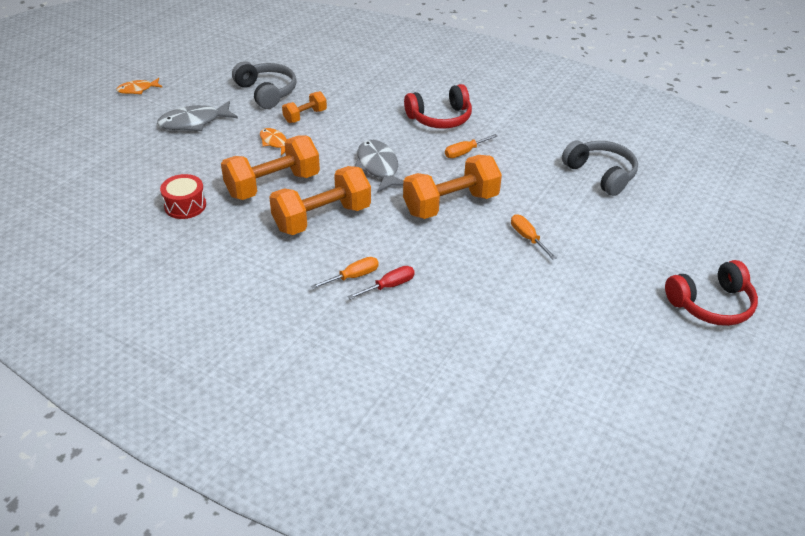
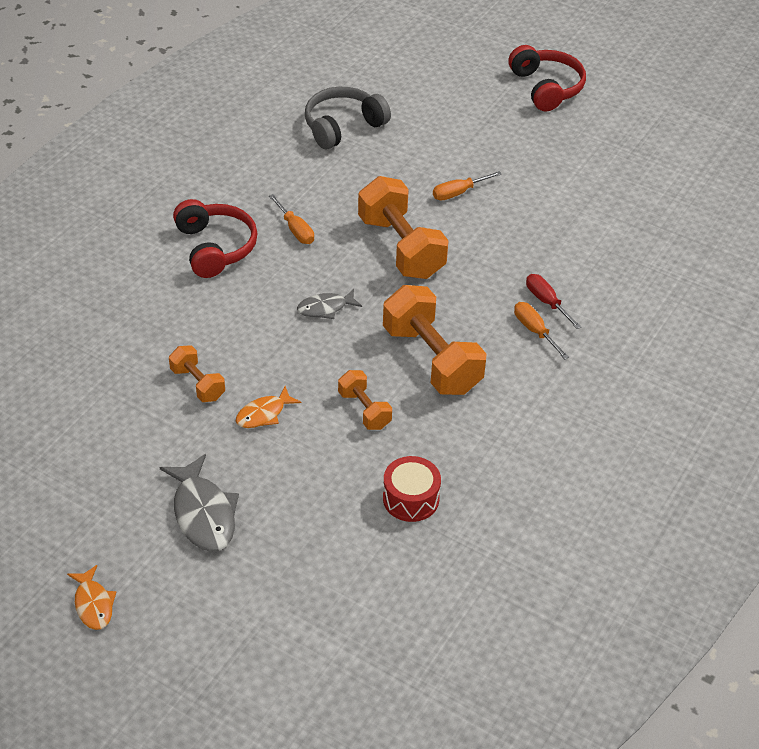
camera: 90 degrees left, 5 degrees up
(266, 92) = (125, 431): grey headphones -> none
(273, 185) = (364, 410): orange dumbbell -> orange dumbbell, size x0.52
(378, 167) = (325, 308): grey fish -> grey fish, size x0.60

